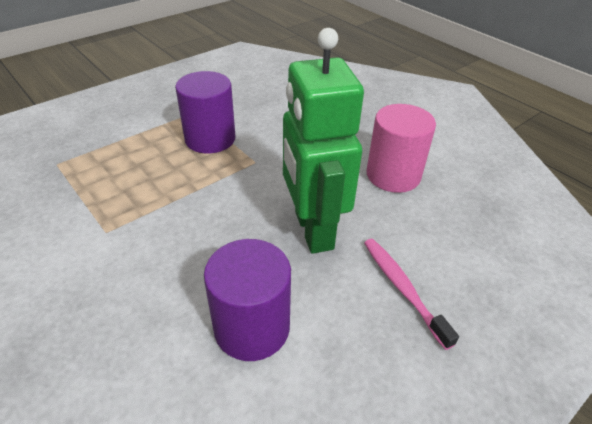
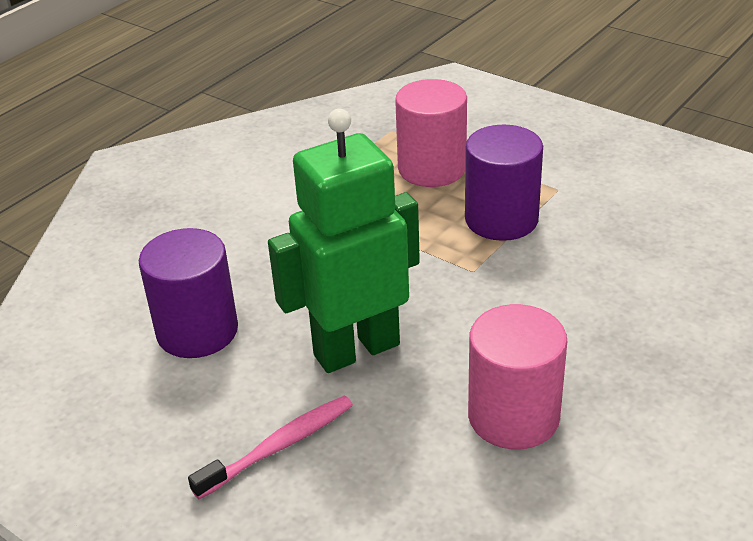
camera: 80 degrees right, 5 degrees down
(128, 155) = (432, 168): none -> pink cylinder

